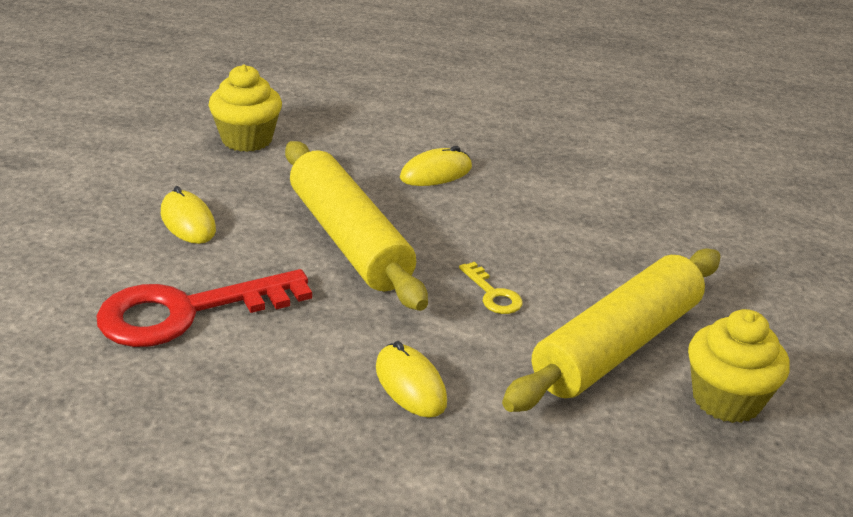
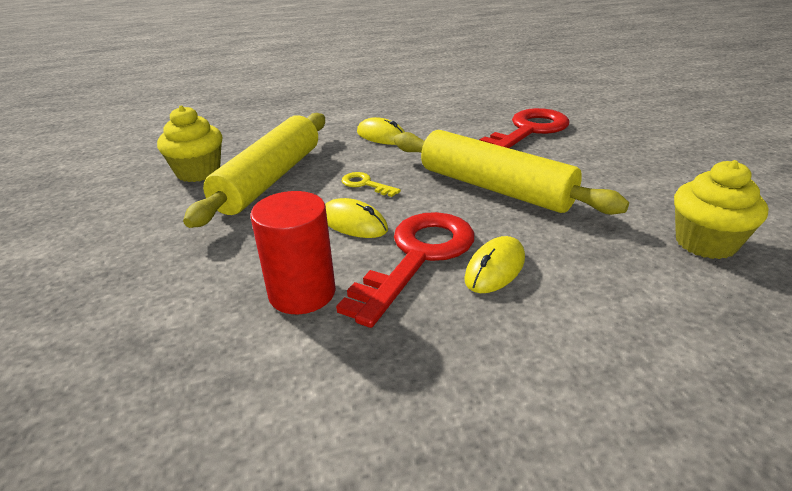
camera: 160 degrees right, 0 degrees up
(188, 222) = (610, 167): yellow mouse -> yellow mouse (353, 223)
(492, 199) = (418, 257): none -> red key
(605, 202) = (302, 293): none -> red cylinder

